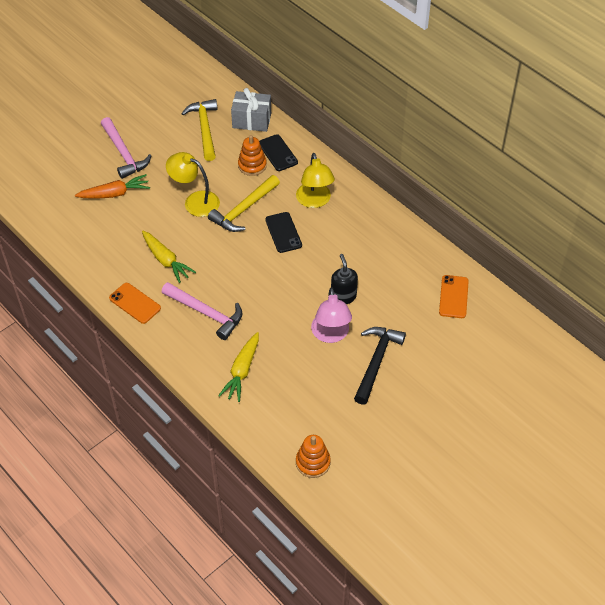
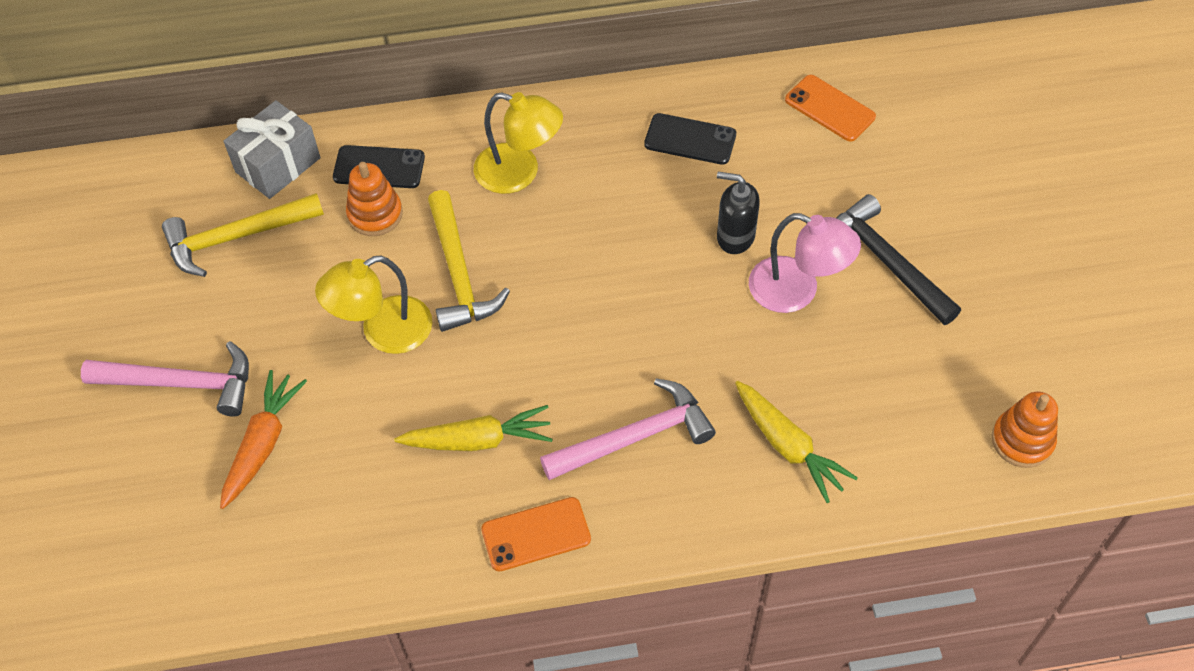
camera: 55 degrees left, 5 degrees up
(205, 129) = (236, 237): yellow hammer -> yellow hammer turned 45 degrees counterclockwise
(283, 232) = (550, 246): black phone -> black phone (690, 139)

